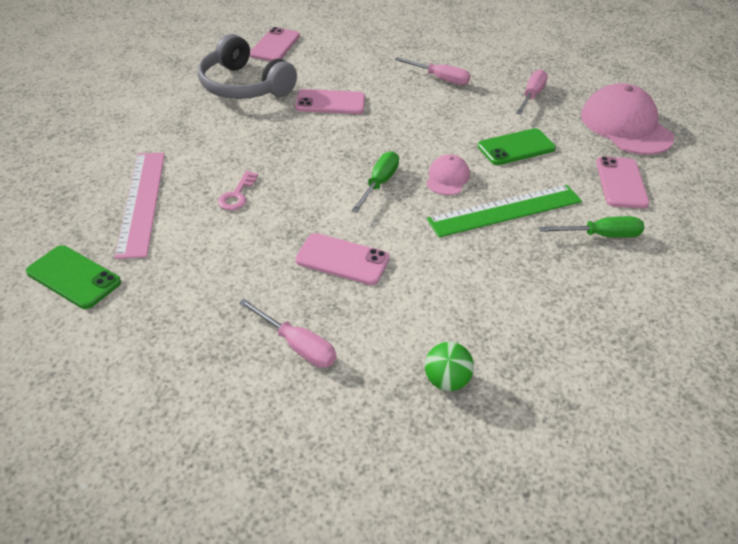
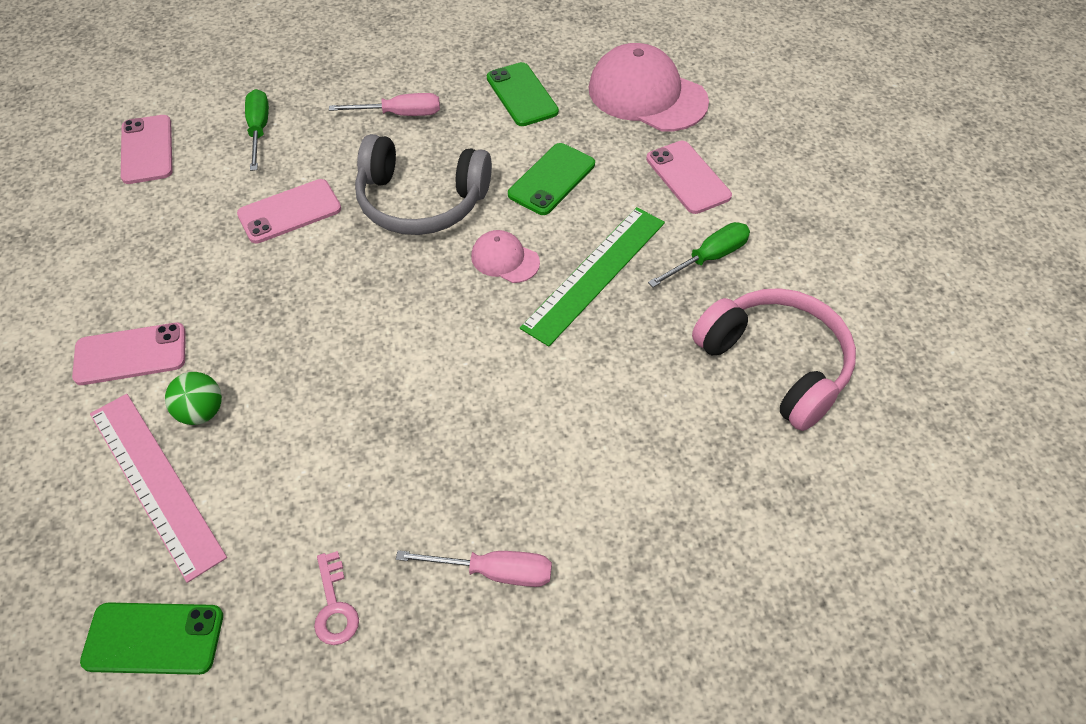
camera: 30 degrees left, 10 degrees up
(237, 195) = (273, 408): pink key -> pink key (334, 606)
(244, 86) = (154, 236): grey headphones -> grey headphones (421, 201)
(342, 259) = (464, 432): pink phone -> pink phone (130, 354)
(379, 183) = (433, 305): green screwdriver -> green screwdriver (259, 130)
(446, 381) = (673, 523): green ball -> green ball (201, 412)
(447, 178) = (505, 259): pink cap -> pink cap turned 45 degrees counterclockwise
(531, 96) = (521, 95): pink screwdriver -> green phone
(606, 321) = (776, 364): none -> pink headphones

